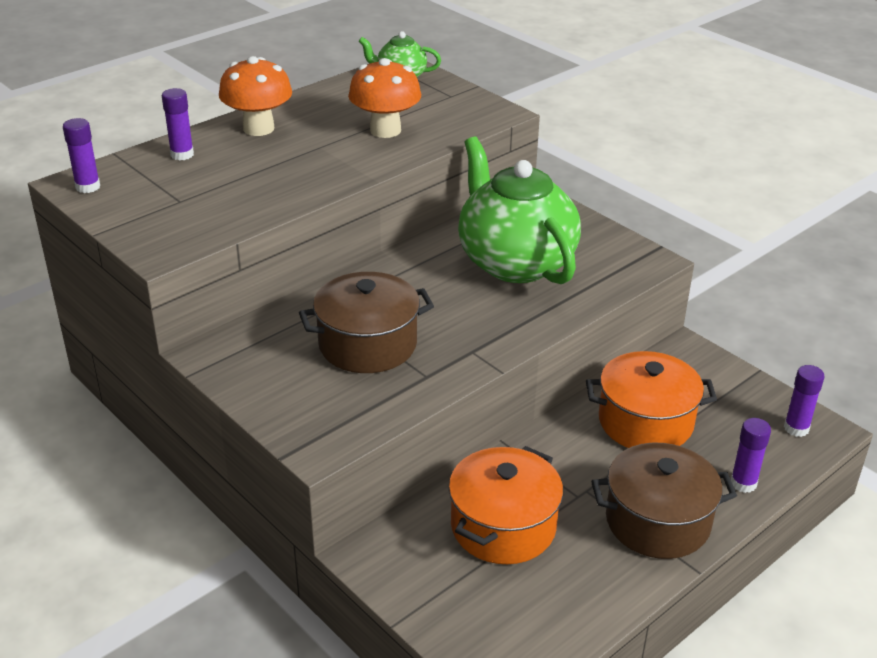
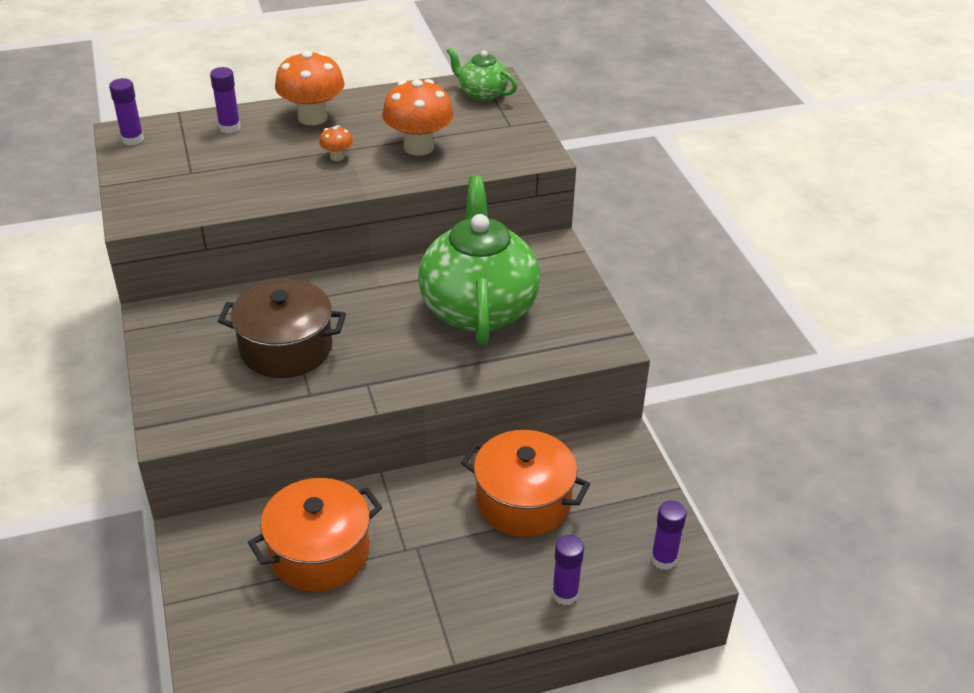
camera: 25 degrees right, 5 degrees up
(316, 155) = (337, 157): none -> orange mushroom
(657, 521) = (455, 600): brown pot -> none

